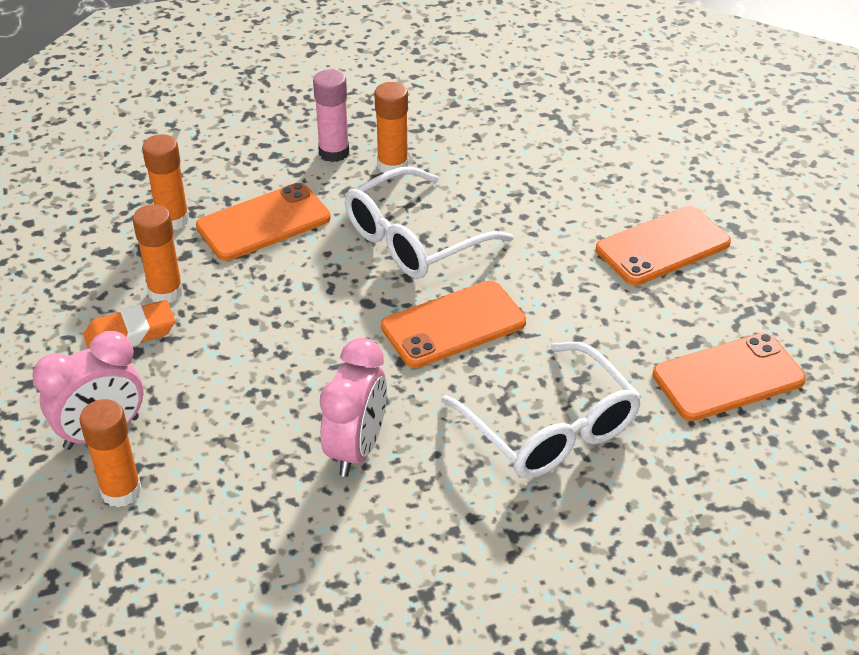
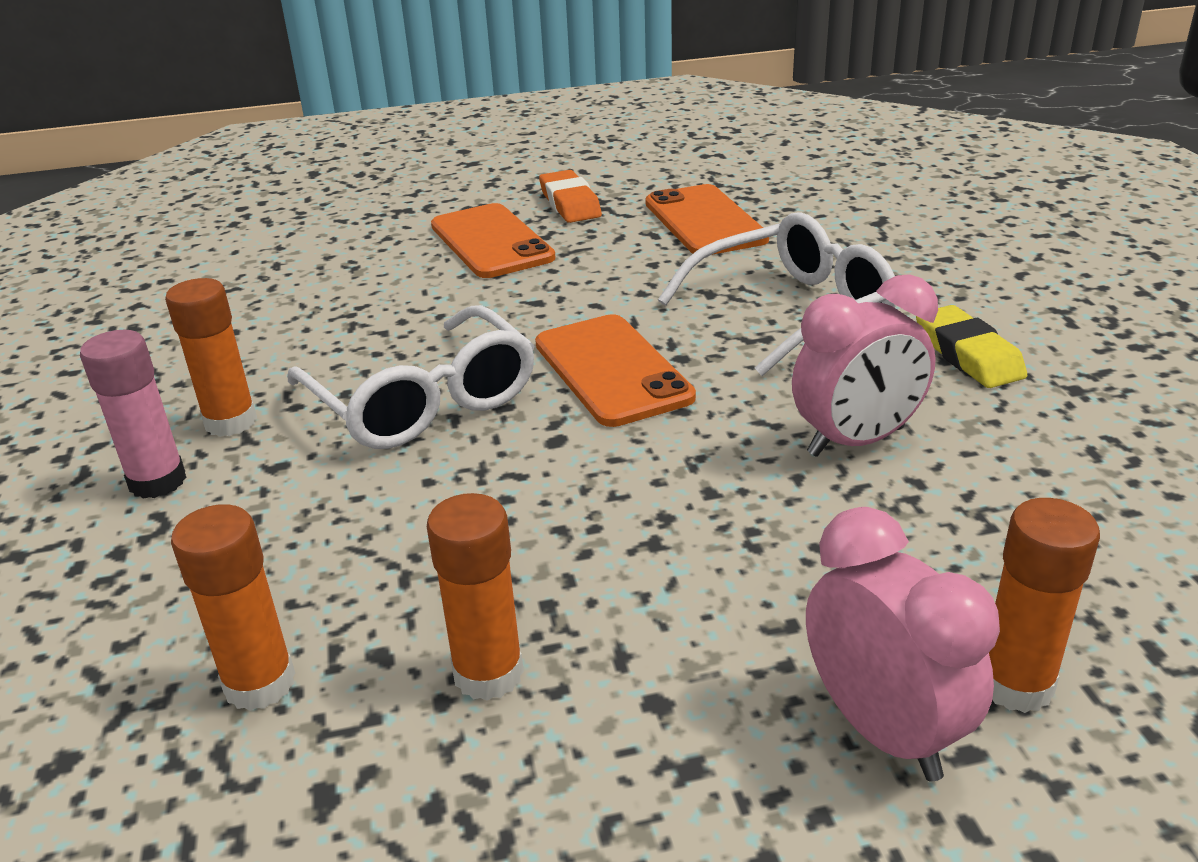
camera: 85 degrees left, 10 degrees down
(130, 333) = (605, 716): orange eraser -> orange eraser (570, 203)
(263, 223) = (321, 554): orange phone -> none
(356, 449) = (856, 442): pink clock -> pink clock turned 135 degrees clockwise
(479, 532) = (968, 355): none -> yellow eraser

